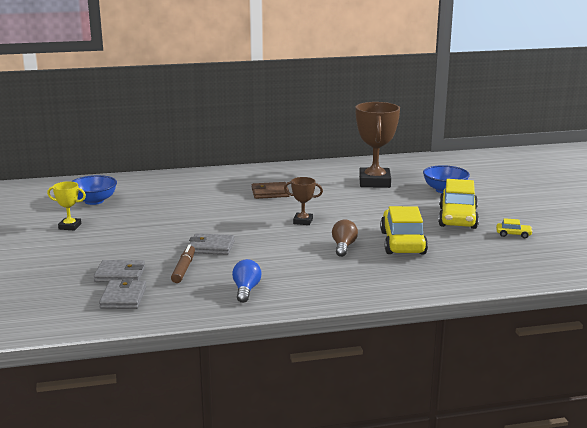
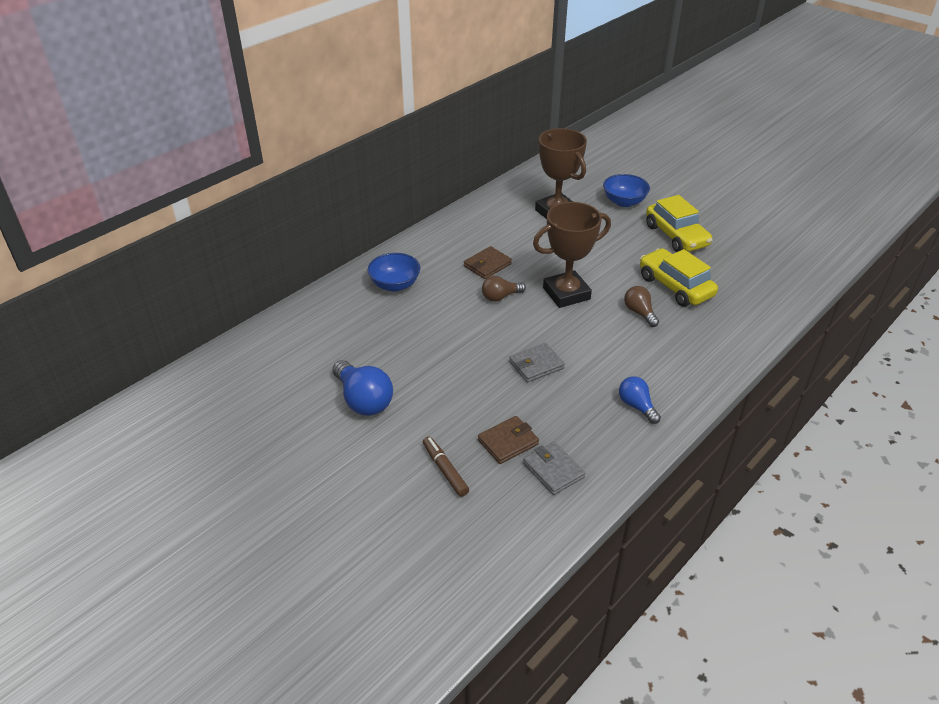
camera: 35 degrees left, 20 degrees up
(70, 226) = (363, 400): yellow trophy -> blue light bulb
(94, 201) = (333, 350): blue bowl -> blue bowl (395, 285)
(120, 274) = (508, 442): grey wallet -> brown wallet
(184, 269) = (552, 405): brown marker -> brown marker (445, 470)
(250, 209) = (500, 297): none -> brown light bulb
(303, 221) = (566, 293): brown trophy -> brown trophy, size x2.01
(513, 234) = (737, 240): yellow car -> none

